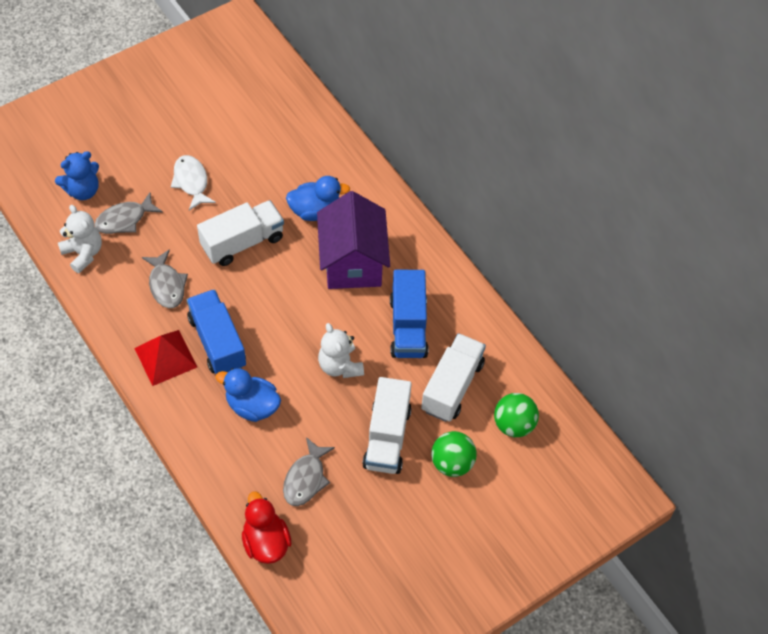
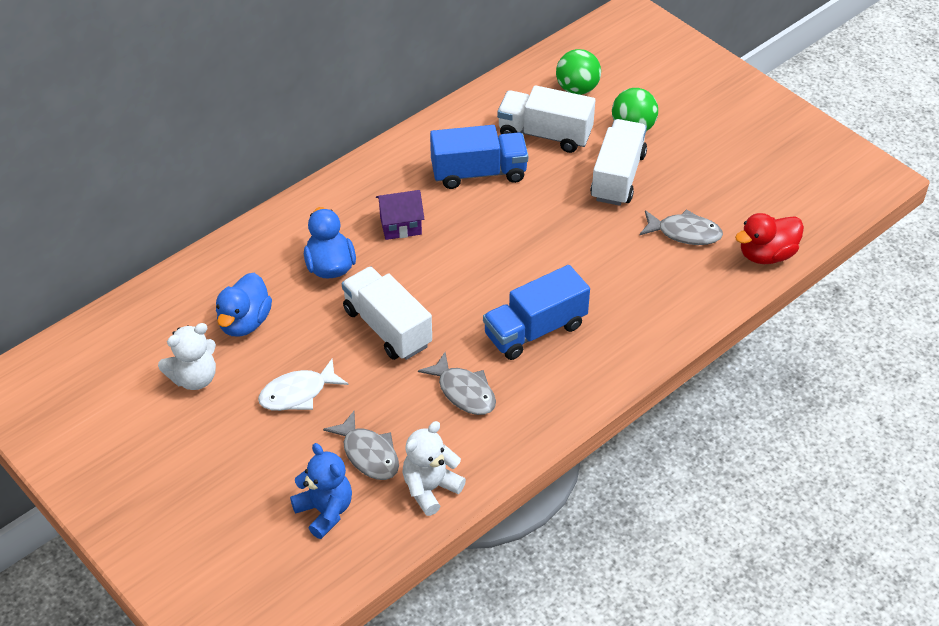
camera: 95 degrees left, 10 degrees down
(165, 357) = (567, 375): red pyramid -> none
(166, 285) = (464, 392): grey fish -> grey fish turned 75 degrees clockwise
(252, 406) = (611, 287): blue duck -> blue duck (244, 322)
(340, 366) = (541, 221): white teddy bear -> white teddy bear (194, 378)
(352, 262) = (400, 226): purple house -> purple house, size x0.51
(387, 437) = (618, 177): white truck -> white truck turned 75 degrees counterclockwise

